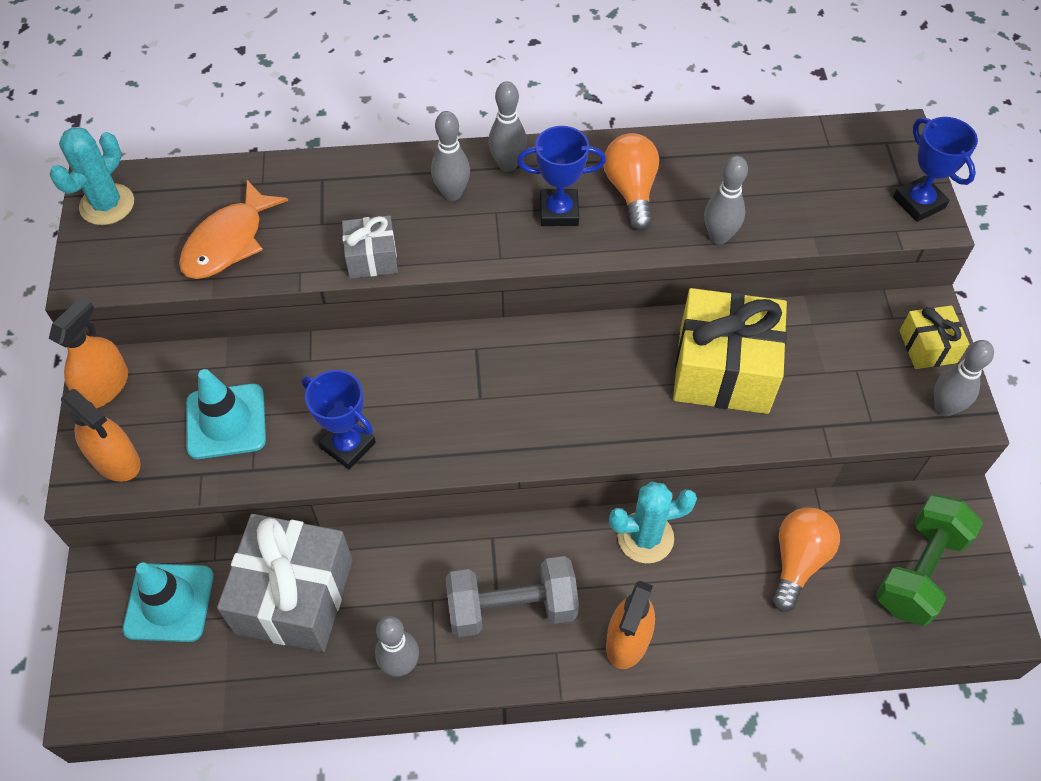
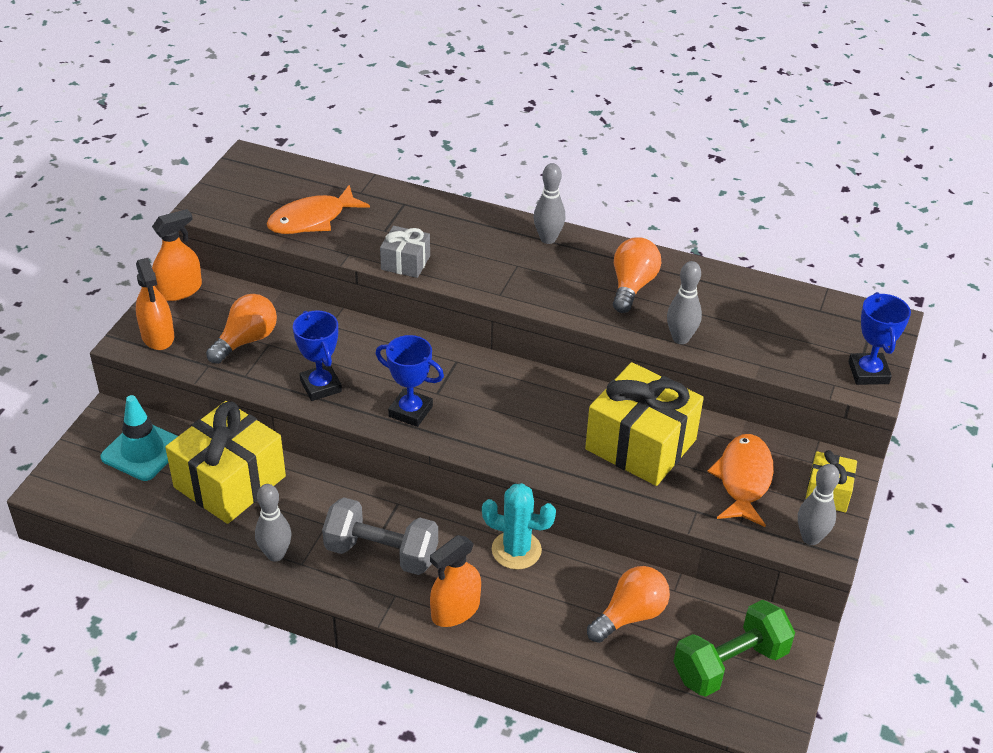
camera: 25 degrees right, 15 degrees down
(107, 205) = (246, 171): turquoise cactus -> none
(226, 421) = (246, 340): turquoise traffic cone -> orange light bulb
(294, 596) = (230, 482): grey gift -> yellow gift
(452, 193) = (493, 243): grey bowling pin -> none
(559, 212) = (565, 281): blue trophy -> blue trophy (410, 411)
(844, 367) = (743, 479): none -> orange fish

